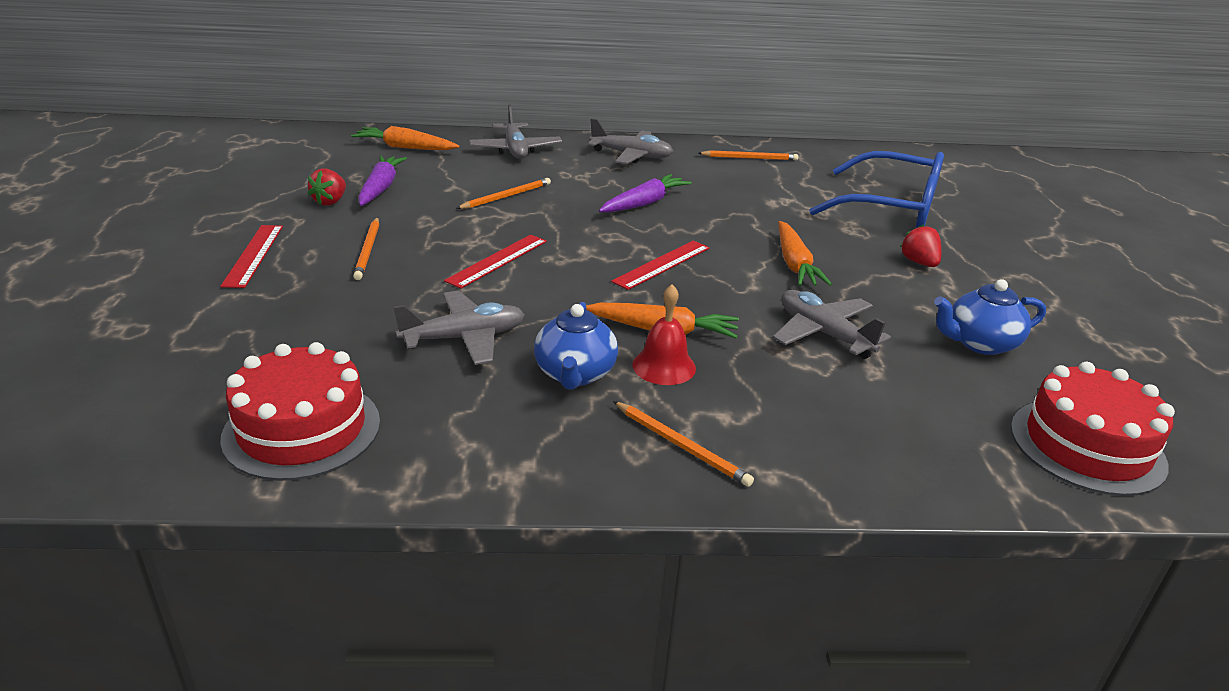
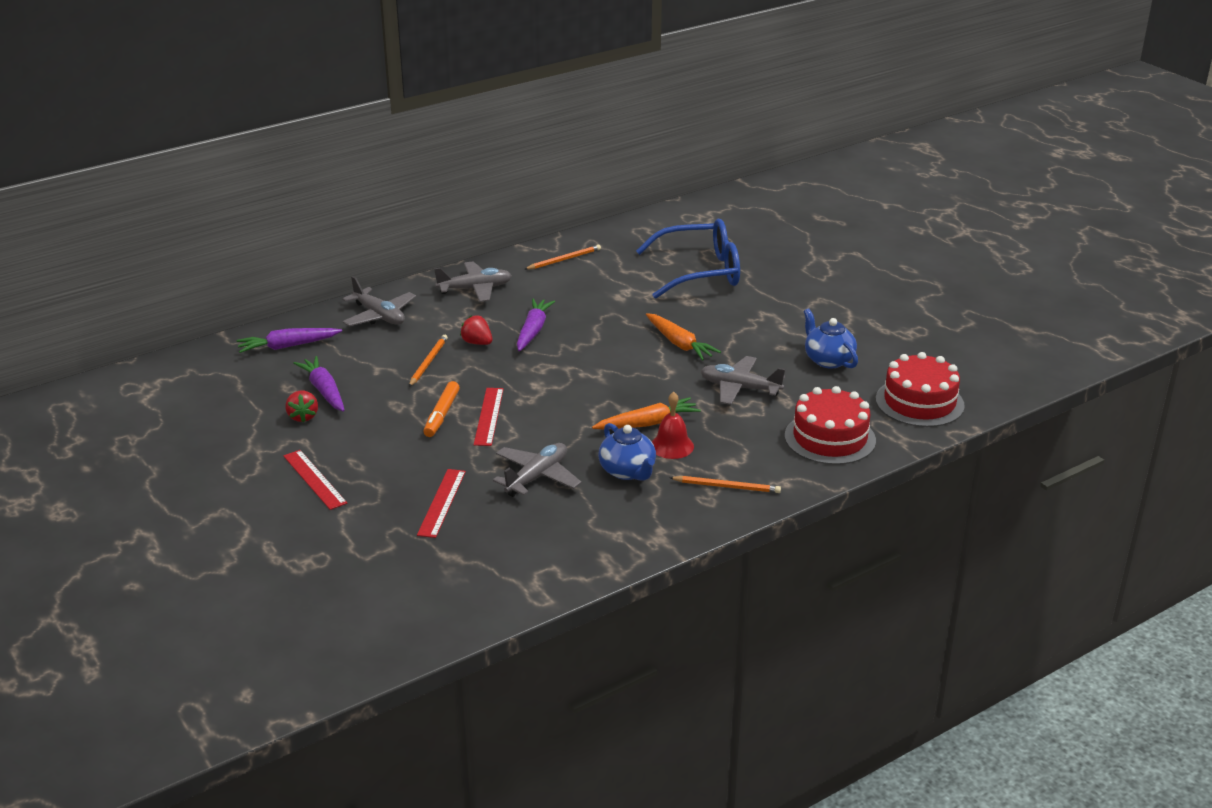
camera: 30 degrees left, 0 degrees up
(302, 429) = (516, 565): red cake -> red cake (830, 438)
(368, 250) = (390, 444): orange pencil -> none
(405, 148) = (288, 346): orange carrot -> purple carrot
(454, 243) = (442, 415): none -> orange marker
(662, 264) = (598, 377): red ruler -> red ruler (441, 502)
(919, 263) = (753, 313): red strawberry -> red strawberry (477, 343)
(980, 343) = (828, 360): blue teapot -> blue teapot turned 105 degrees clockwise

